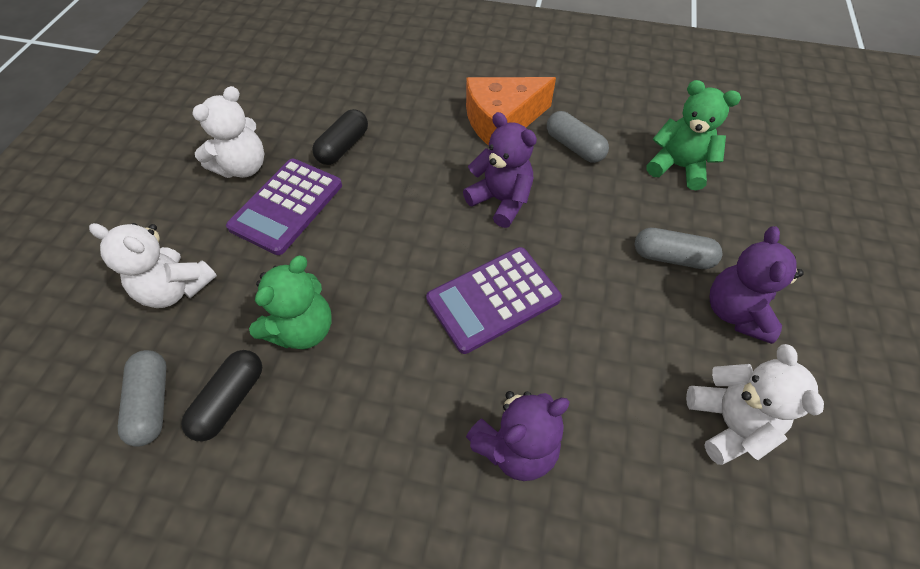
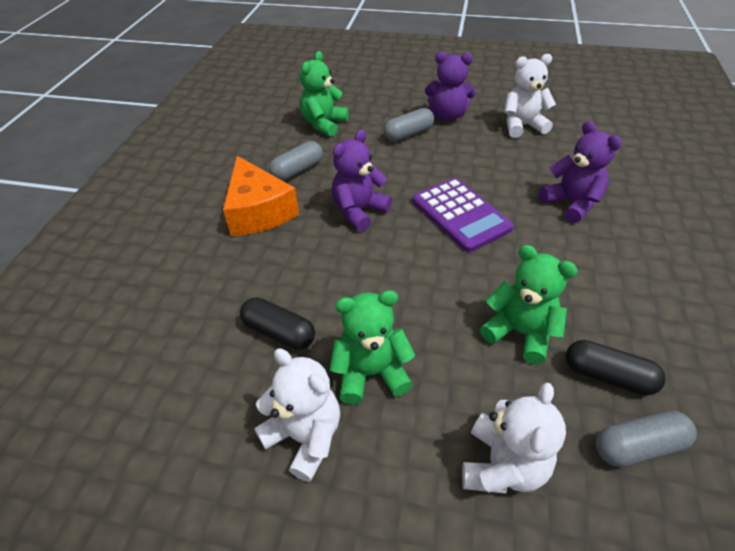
camera: 90 degrees left, 10 degrees down
(287, 206) = (371, 373): purple calculator -> green teddy bear
(672, 257) = (408, 134): grey capsule -> grey capsule turned 45 degrees clockwise

